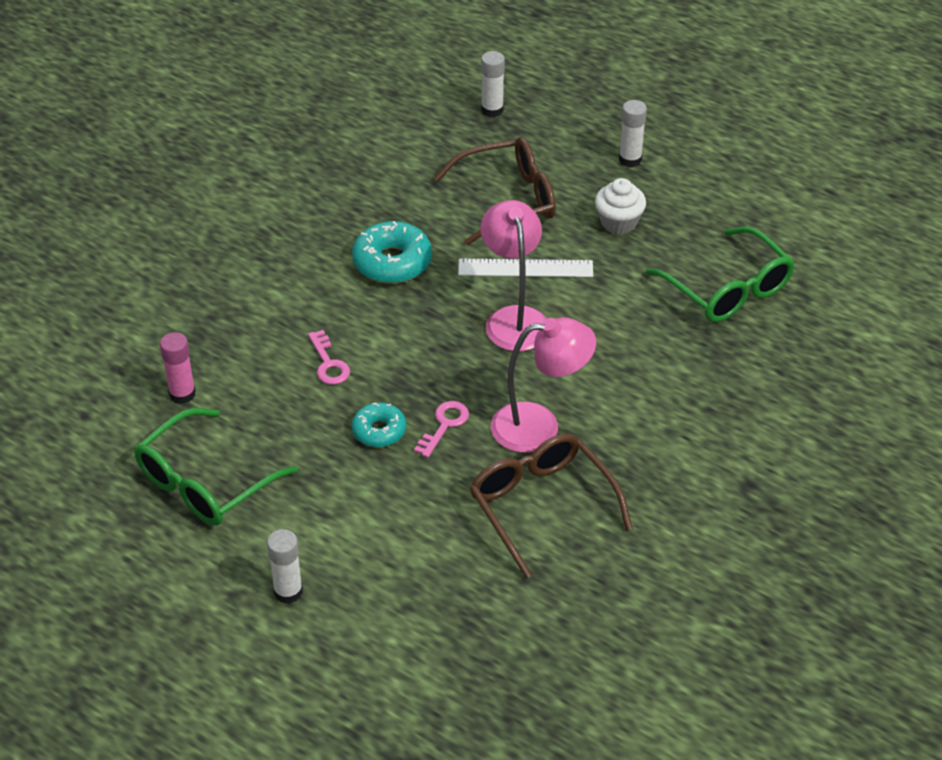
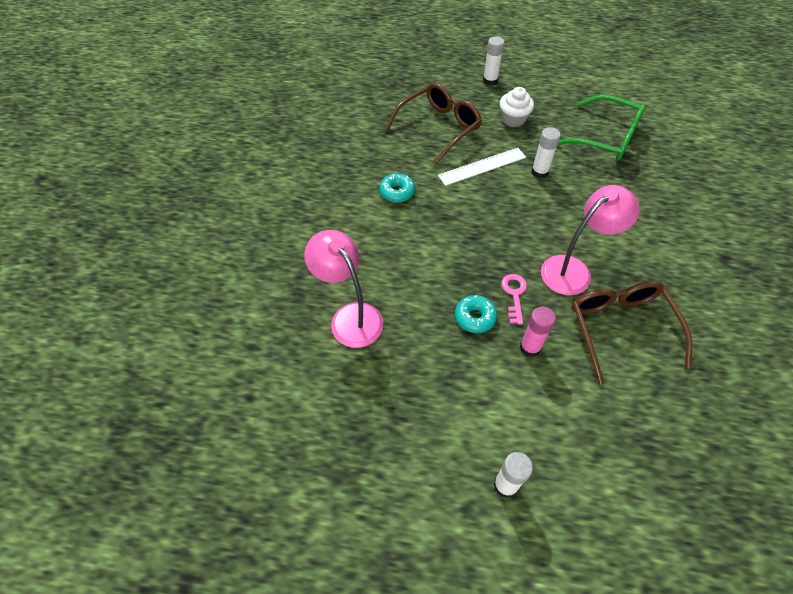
camera: 25 degrees left, 10 degrees up
(182, 394) = (316, 347): pink glue stick -> pink glue stick (530, 347)
(204, 483) = (379, 416): green glasses -> none
(328, 363) = (405, 280): pink key -> none
(392, 262) = (397, 192): turquoise donut -> turquoise donut, size x0.62
(492, 110) = (389, 77): white glue stick -> white glue stick (539, 172)
(514, 318) = (500, 202): pink lamp -> pink lamp (350, 316)
(541, 505) = (620, 328): brown glasses -> brown glasses turned 45 degrees clockwise

